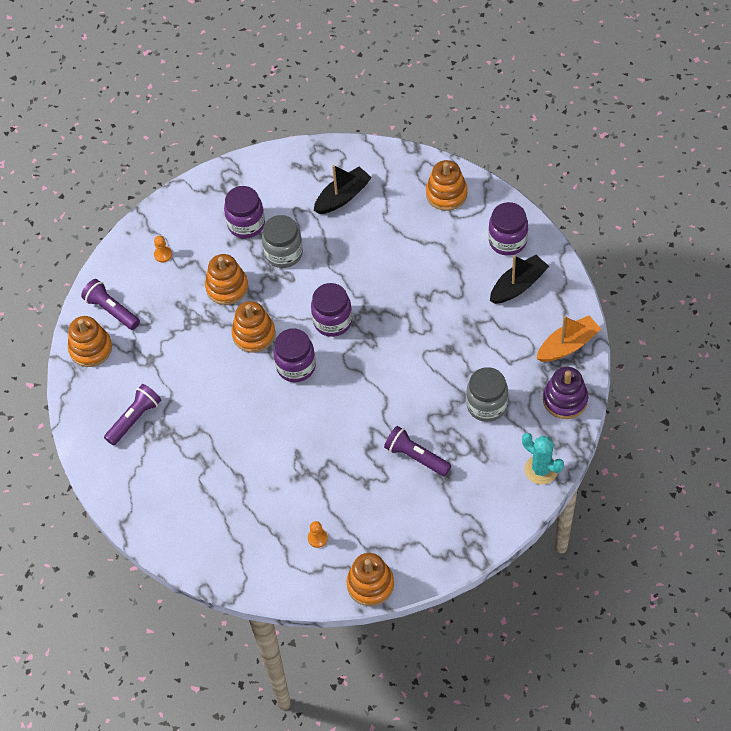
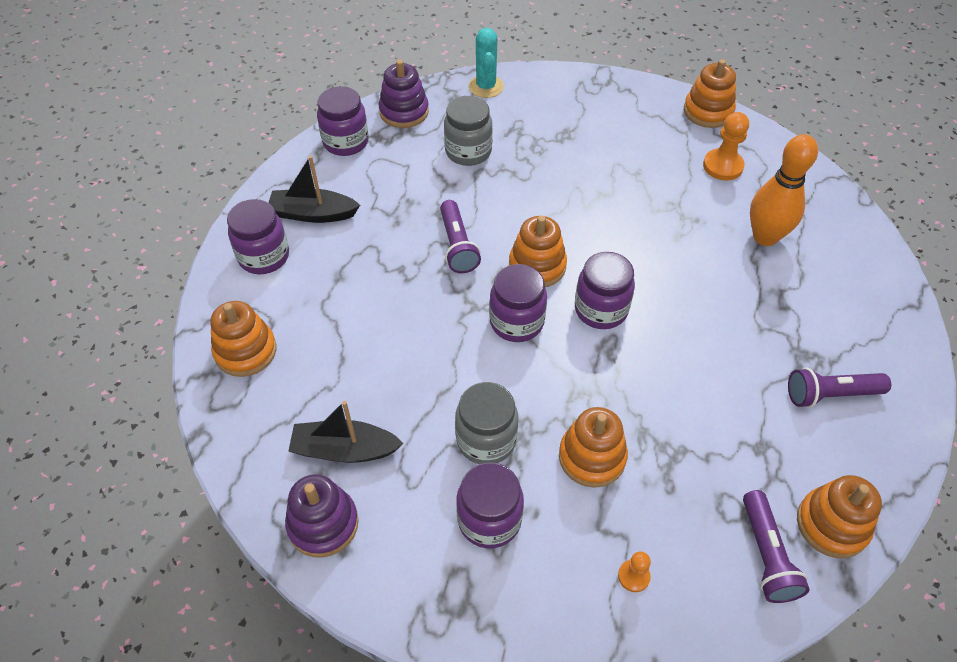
camera: 140 degrees left, 5 degrees down
(245, 499) = (765, 237): none -> orange bowling pin
(254, 334) = (613, 377): orange stacking toy -> orange stacking toy (537, 266)
(315, 165) = (323, 524): none -> purple stacking toy
(317, 538) = (723, 166): orange pawn -> orange pawn, size x1.75
(416, 457) = (572, 160): purple flashlight -> purple flashlight (457, 245)
(568, 345) = (346, 142): orange boat -> purple jar

